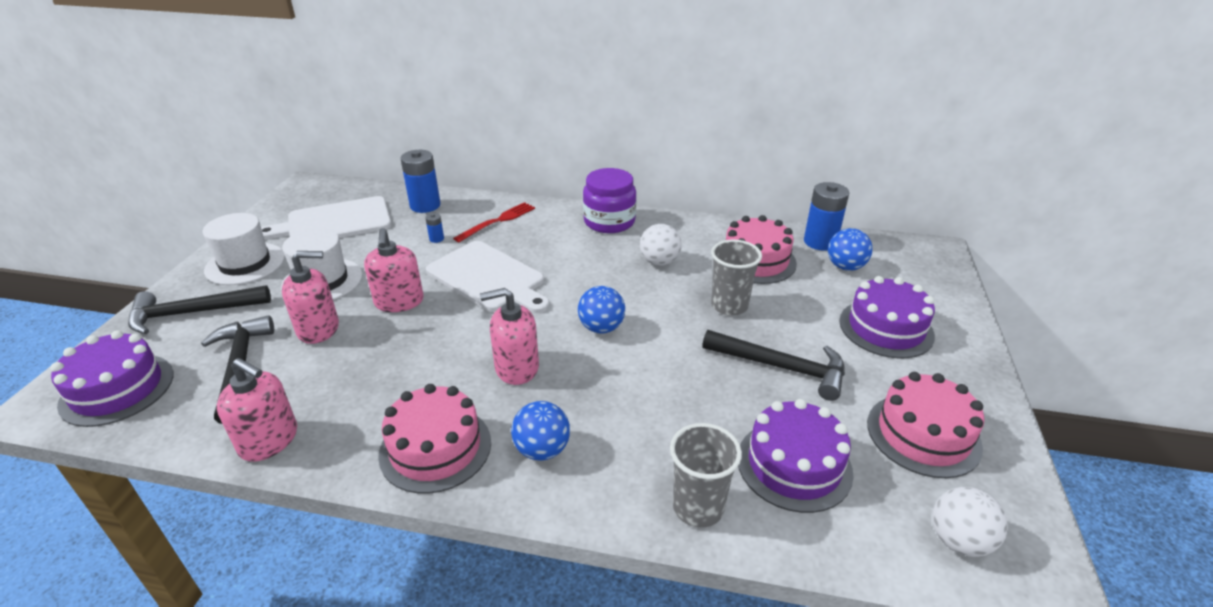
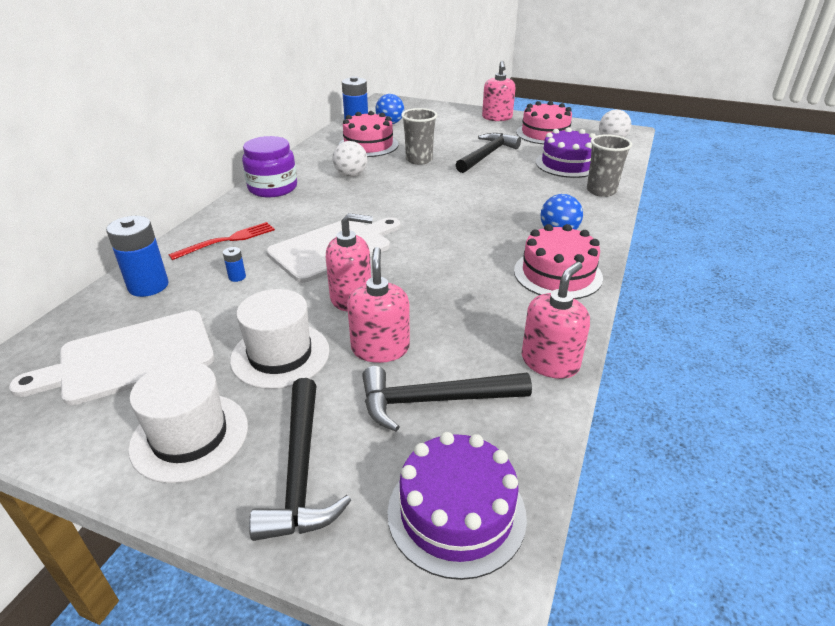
camera: 80 degrees left, 0 degrees up
(334, 222) = (130, 358): white cutting board -> white cutting board turned 75 degrees clockwise
(498, 221) = (227, 240): red fork -> red fork turned 90 degrees clockwise
(516, 368) = (469, 239): pink soap dispenser -> pink soap dispenser (497, 117)
(601, 328) = (429, 203): blue ball -> none
(886, 328) = (457, 125): purple cake -> none

